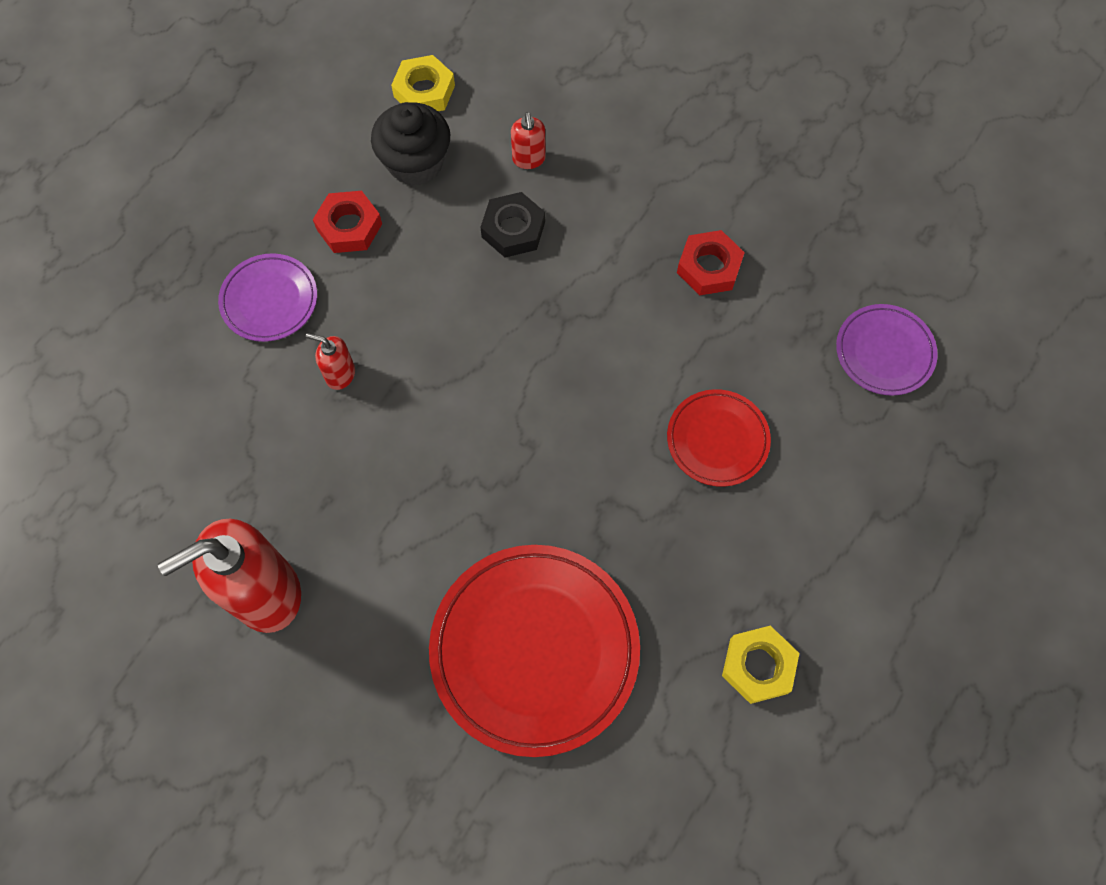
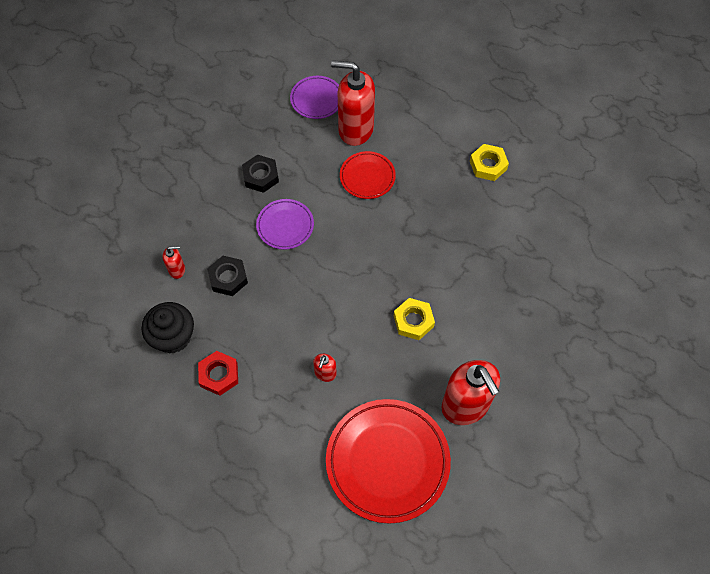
camera: 90 degrees left, 5 degrees down
(269, 300) = (271, 421): purple plate -> purple plate (285, 226)
(424, 91) = (116, 333): yellow nut -> yellow nut (413, 321)
(534, 650) = (488, 265): red plate -> red plate (387, 461)
(709, 267) = (261, 176): red nut -> black nut
(822, 419) = (355, 129): none -> red soap dispenser

